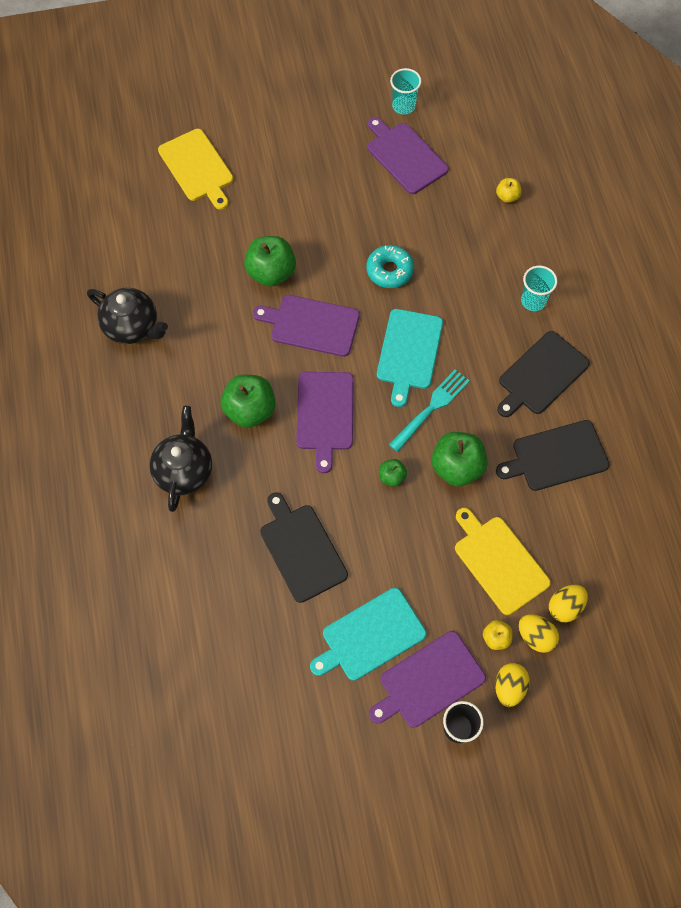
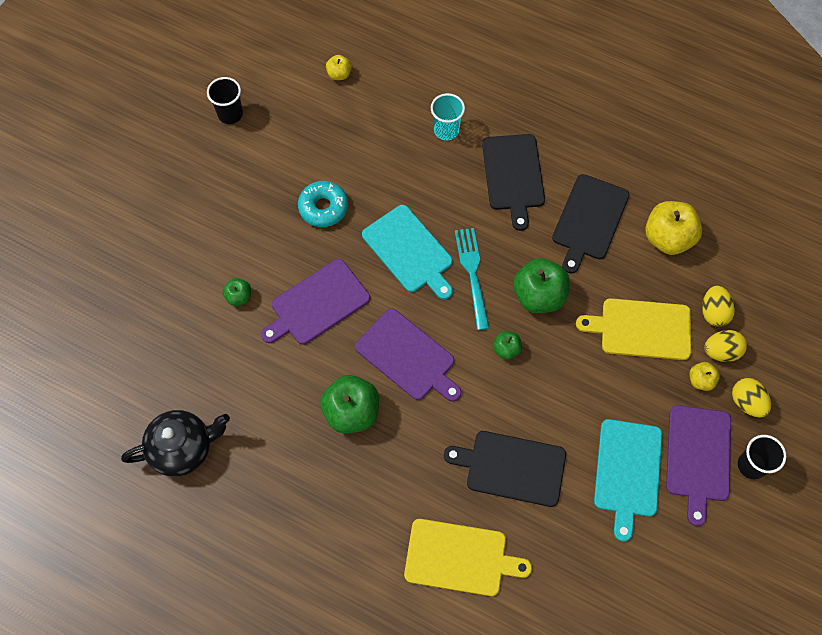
camera: 50 degrees left, 0 degrees up
(184, 471) = (360, 508): black teapot -> none
(197, 167) = (78, 276): yellow cutting board -> yellow cutting board (460, 557)
(271, 273) = (239, 297): green apple -> green apple, size x0.51
(403, 106) = (182, 78): turquoise cup -> none
(405, 156) = (230, 114): purple cutting board -> black cup
(597, 525) = (668, 238): none -> yellow apple

